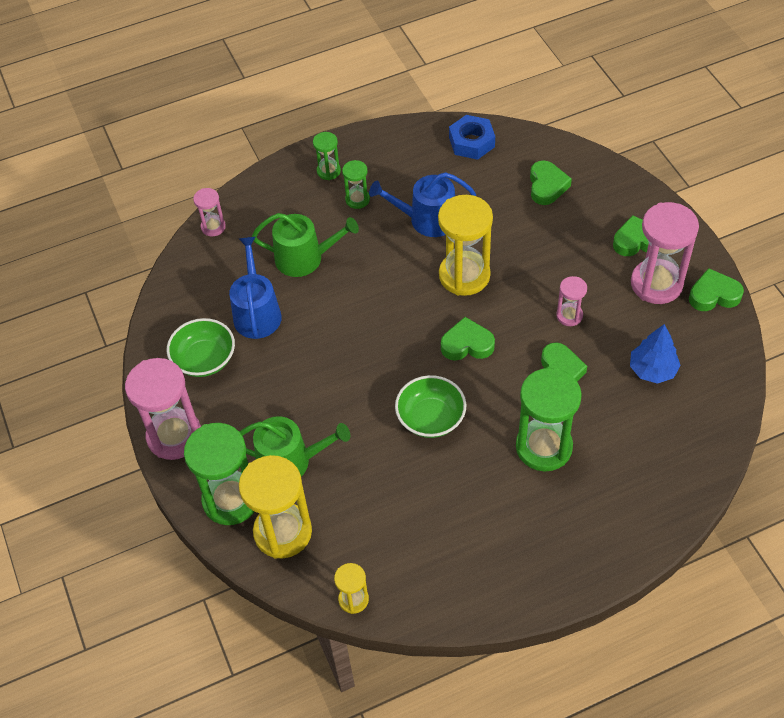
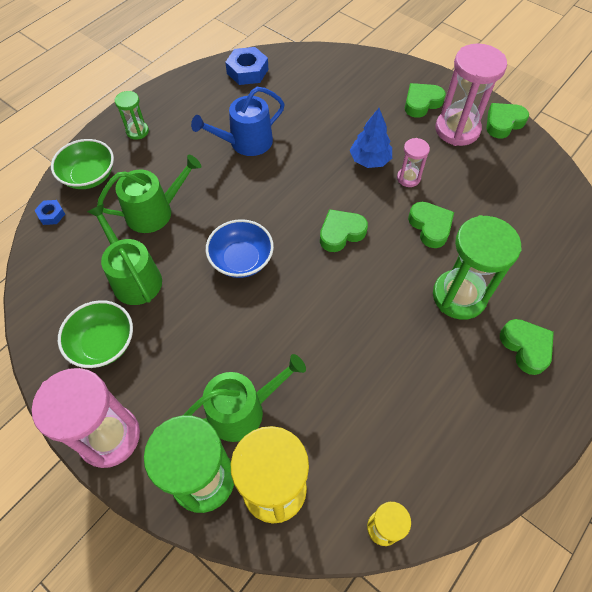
camera: 30 degrees left, 5 degrees up
(213, 227) = (51, 215): pink hourglass -> blue nut
(257, 312) = (134, 277): blue watering can -> green watering can
(357, 199) = (176, 146): green hourglass -> none
(359, 333) = (241, 259): none -> blue bowl
(430, 418) = (349, 311): green bowl -> green bowl (89, 176)
(464, 275) = (304, 176): yellow hourglass -> none
(547, 186) = (327, 85): green heart -> green heart (526, 347)
(652, 370) = (499, 197): blue tree -> blue tree (369, 160)

